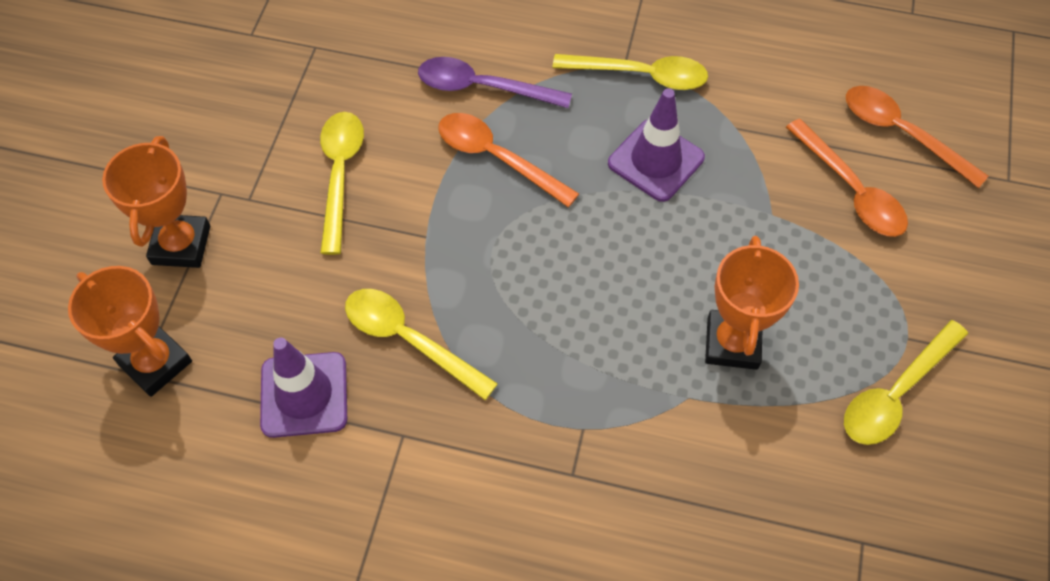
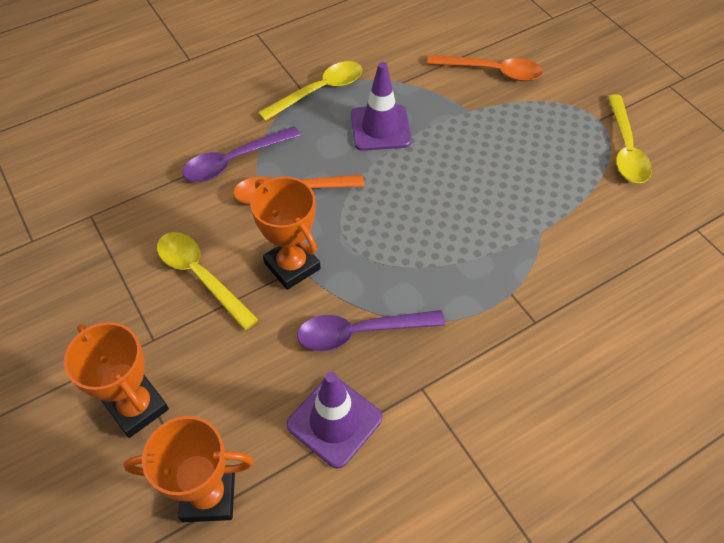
camera: 45 degrees left, 5 degrees down
(409, 340) = (360, 332): yellow spoon -> purple spoon
(732, 343) = (528, 187): orange trophy -> orange trophy (292, 266)
(902, 133) = (482, 29): orange spoon -> none

